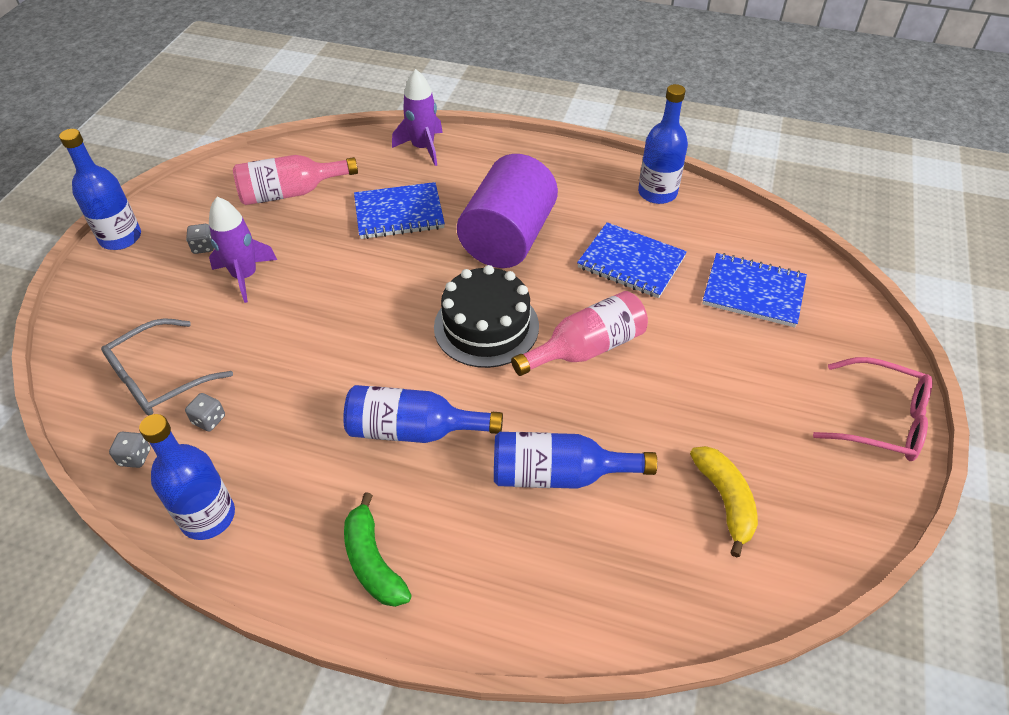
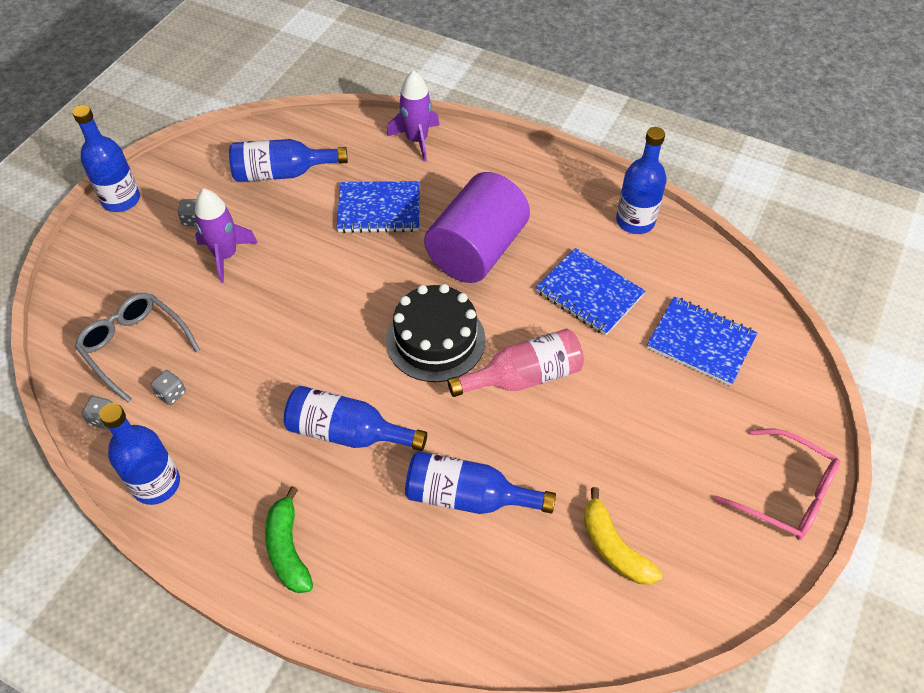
camera: 10 degrees right, 5 degrees up
(159, 378) = (135, 346): grey glasses -> grey glasses turned 75 degrees clockwise
(291, 193) = (282, 173): pink bottle -> blue bottle
(725, 501) = (613, 547): yellow banana -> yellow banana turned 150 degrees clockwise

